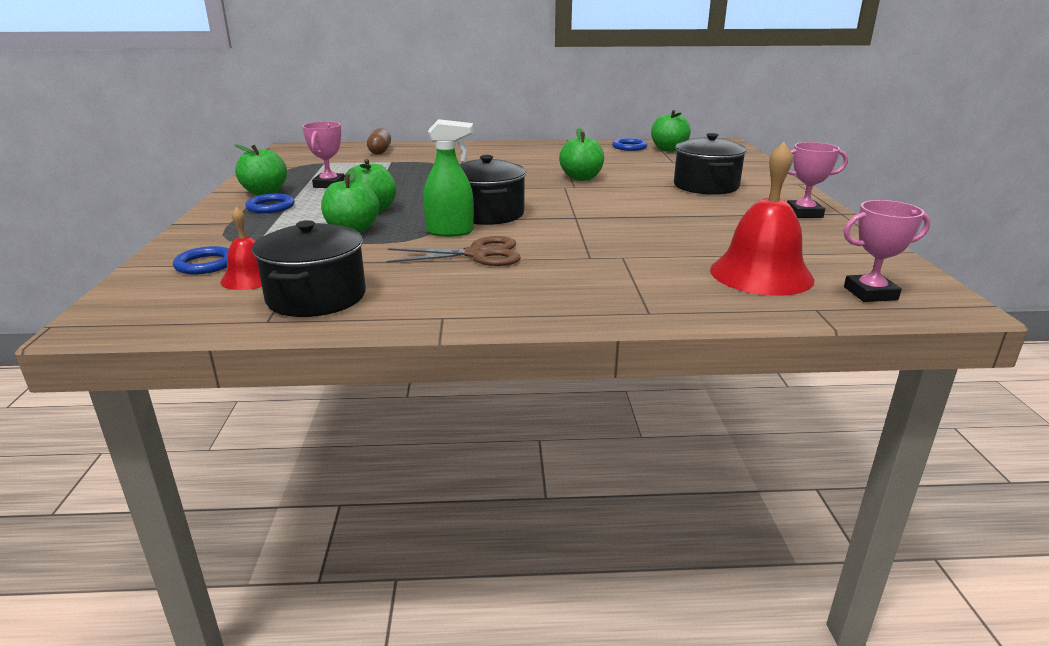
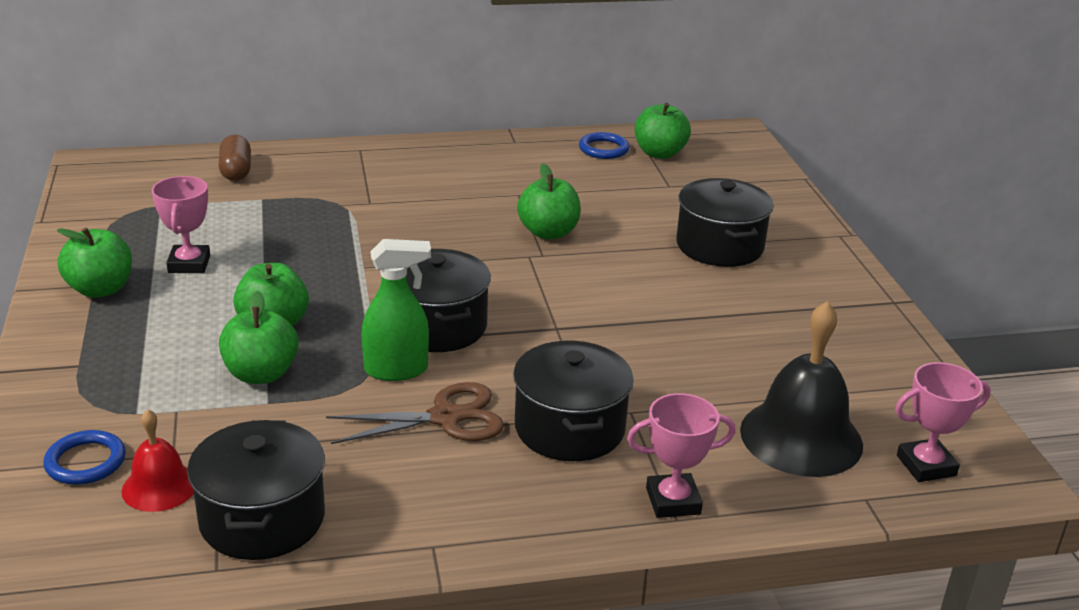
camera: 10 degrees left, 5 degrees up
(270, 207) = (123, 324): blue ring -> none
(572, 263) = (569, 428): none -> black pot
(761, 274) = (801, 437): red bell -> black bell
(804, 213) = (848, 305): pink trophy -> pink trophy (673, 501)

